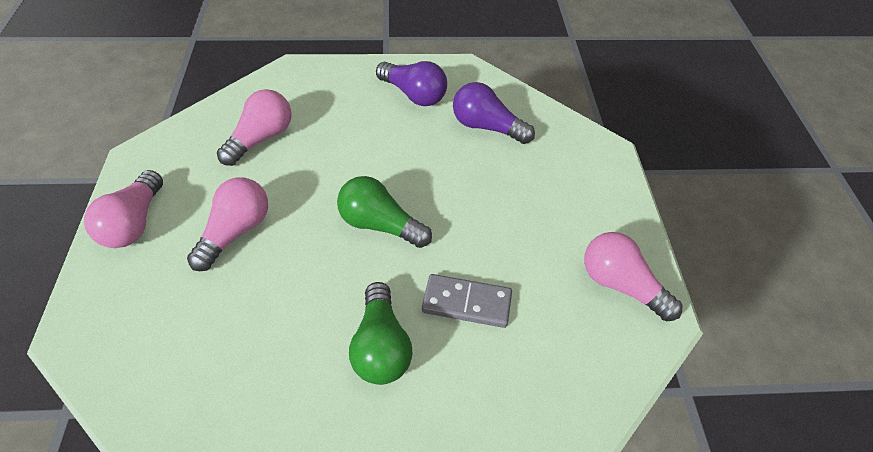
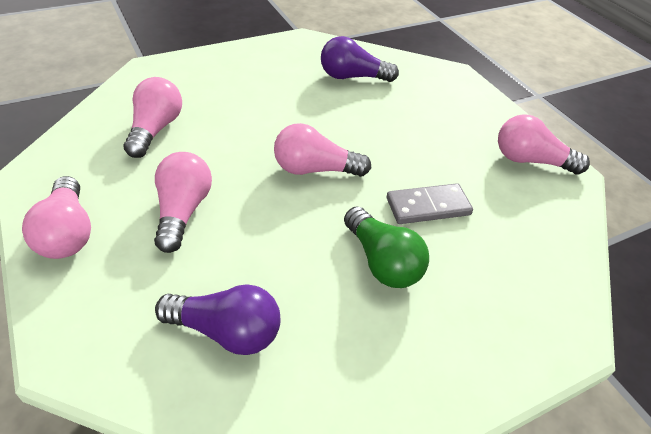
camera: 25 degrees left, 5 degrees down
(380, 225) = (315, 169): green light bulb -> pink light bulb
(414, 95) = (275, 66): purple light bulb -> purple light bulb (226, 331)

